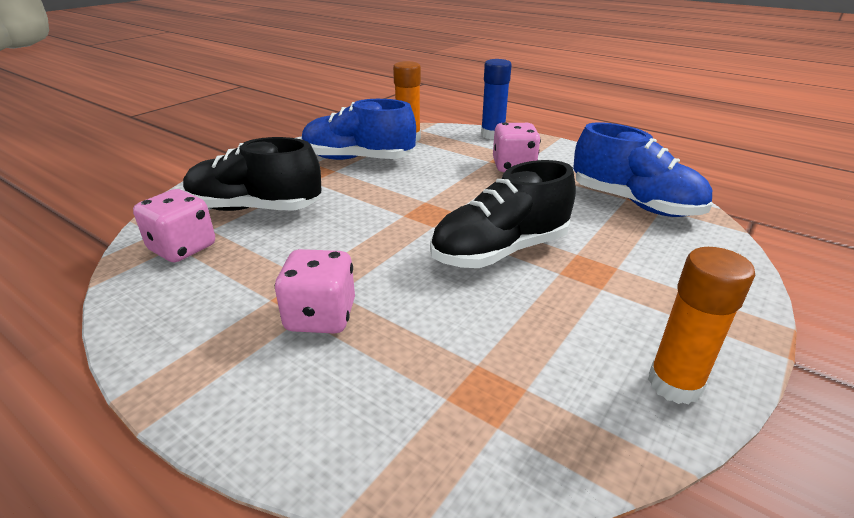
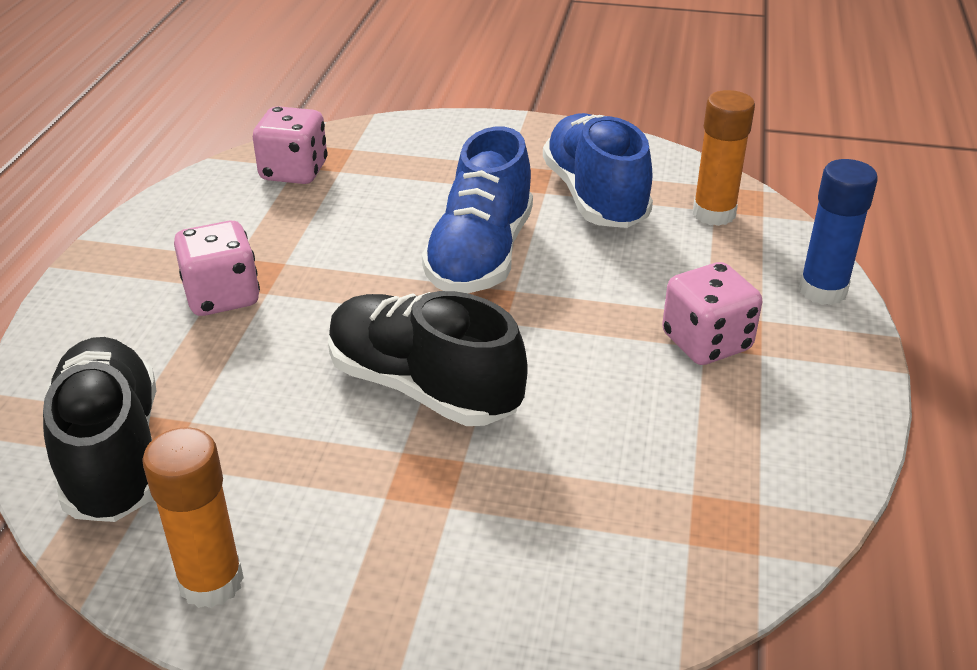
camera: 65 degrees right, 5 degrees up
(255, 208) = (400, 177): black shoe -> black shoe (112, 454)
(634, 203) = (679, 505): blue shoe -> blue shoe (480, 255)

